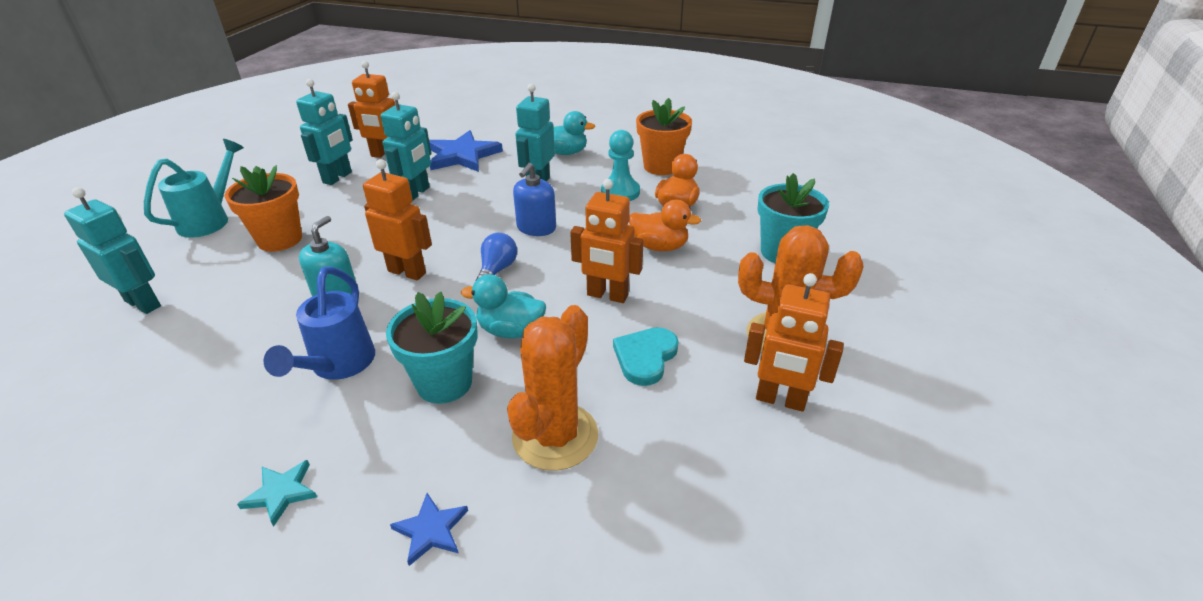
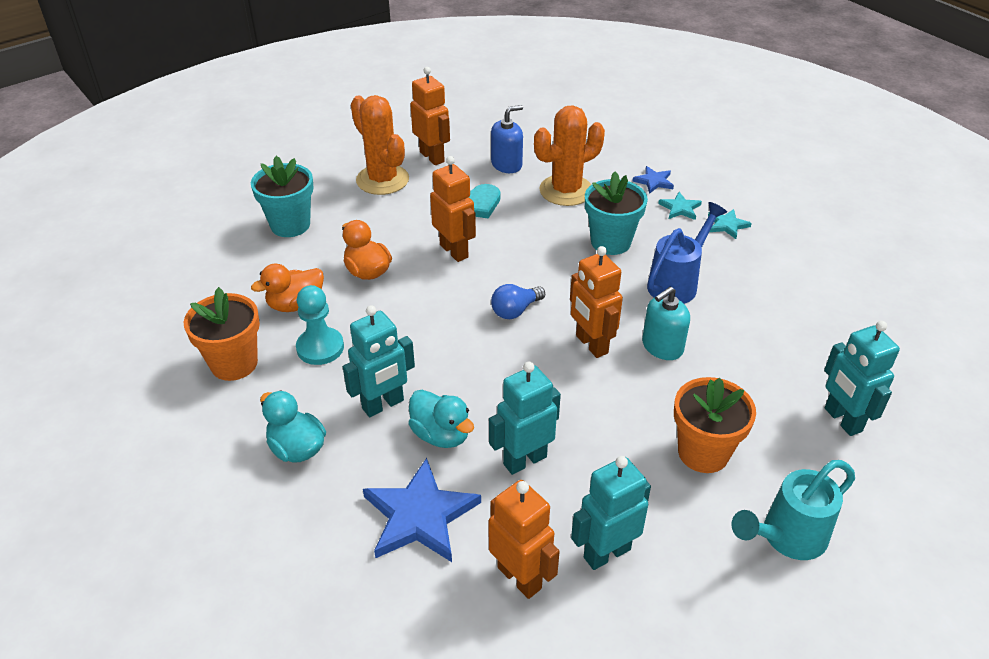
camera: 145 degrees left, 5 degrees up
(366, 490) = (680, 208): none -> turquoise star
(510, 330) = (544, 256): turquoise duck -> turquoise duck (441, 435)
(536, 228) = (443, 341): blue soap dispenser -> blue soap dispenser (506, 164)

